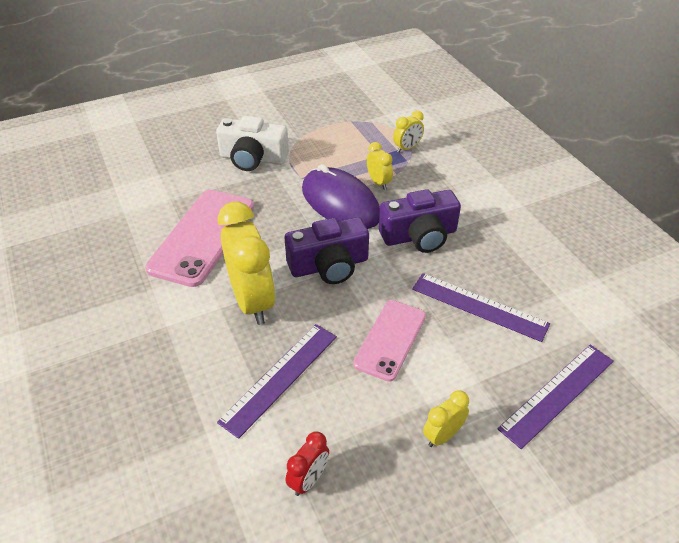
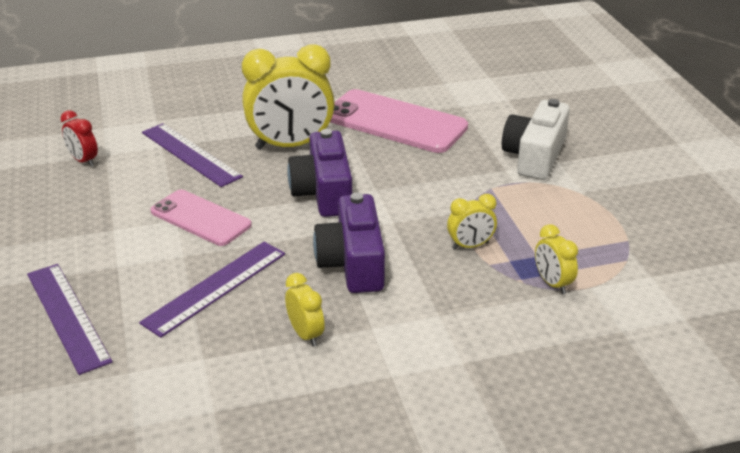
camera: 100 degrees right, 10 degrees down
(340, 203) = (432, 211): purple mouse -> none
(442, 435) = (74, 232): yellow clock -> yellow clock (306, 334)

